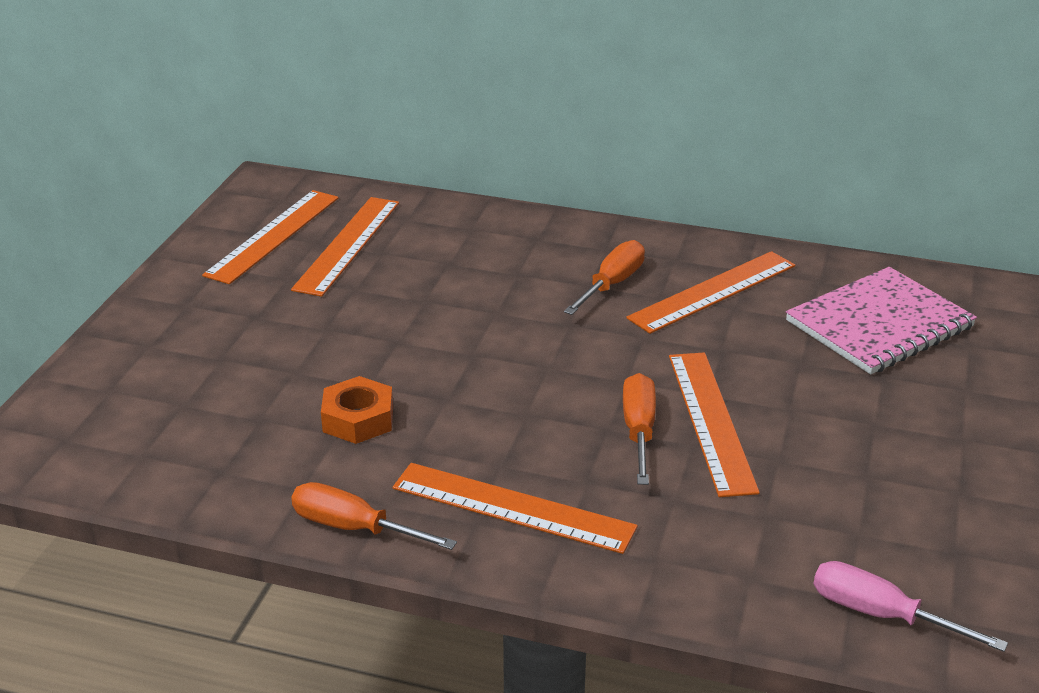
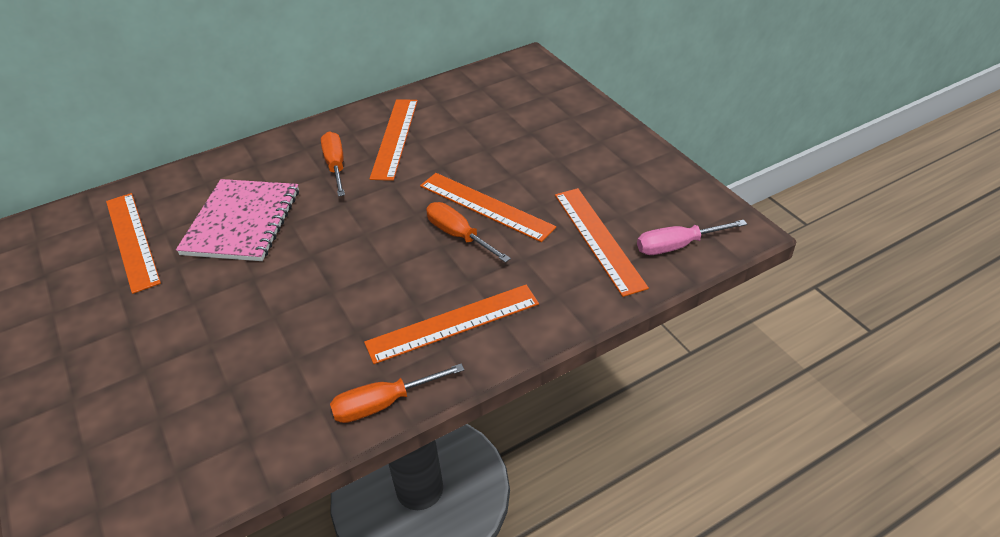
camera: 45 degrees left, 10 degrees up
(273, 236) = (65, 267): orange ruler -> orange ruler (598, 239)
(358, 419) = (294, 340): orange nut -> none
(879, 324) = (495, 107): pink notebook -> pink notebook (242, 222)

